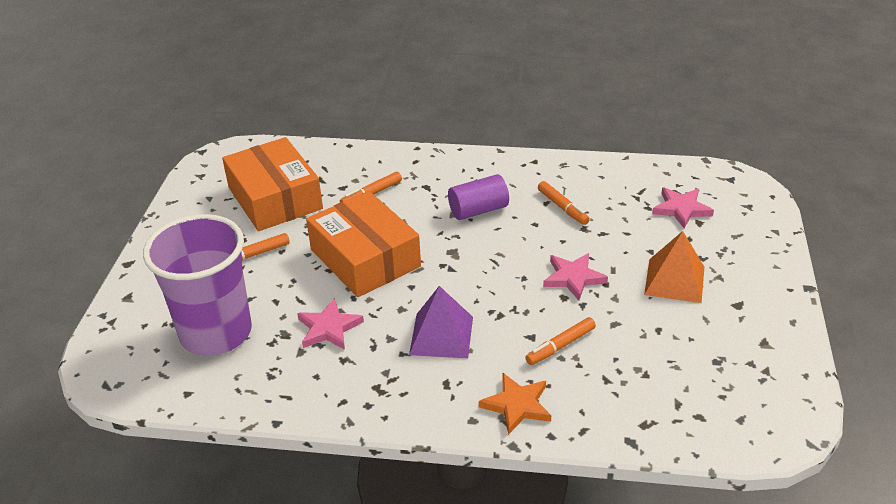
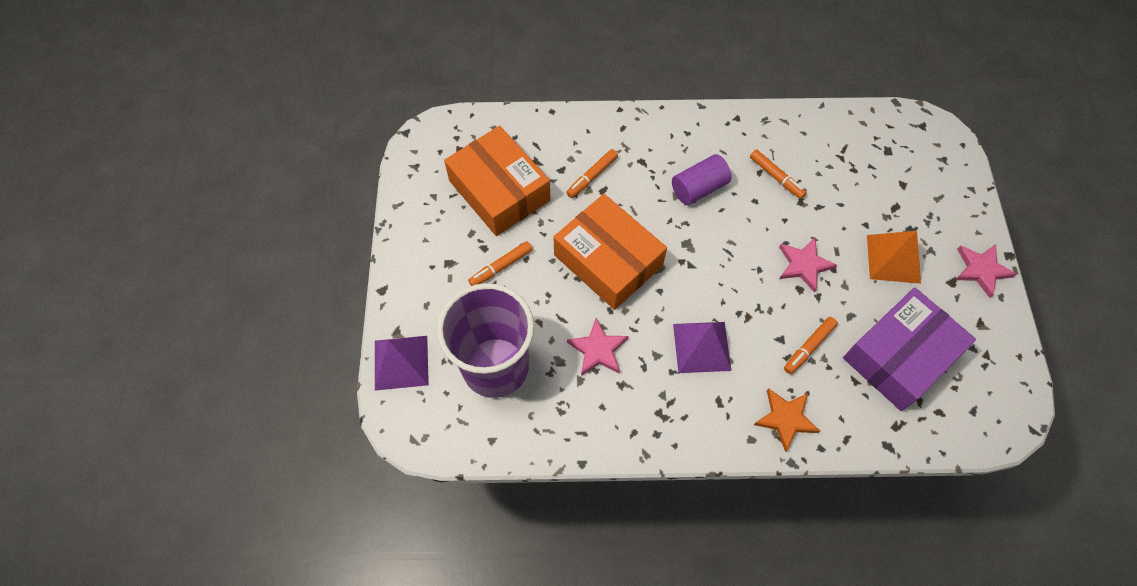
camera: 10 degrees left, 25 degrees up
(121, 321) = (401, 362): none -> purple pyramid
(663, 362) = (899, 356): none -> purple box
(681, 209) = (884, 169): pink star -> pink star (981, 270)

